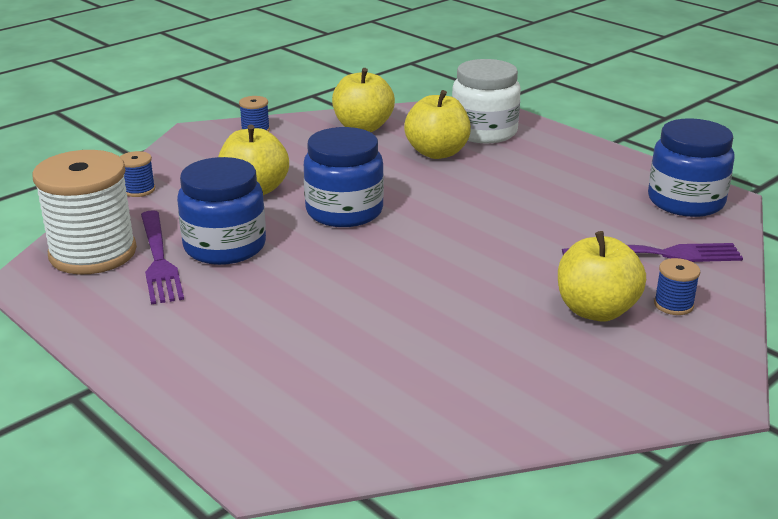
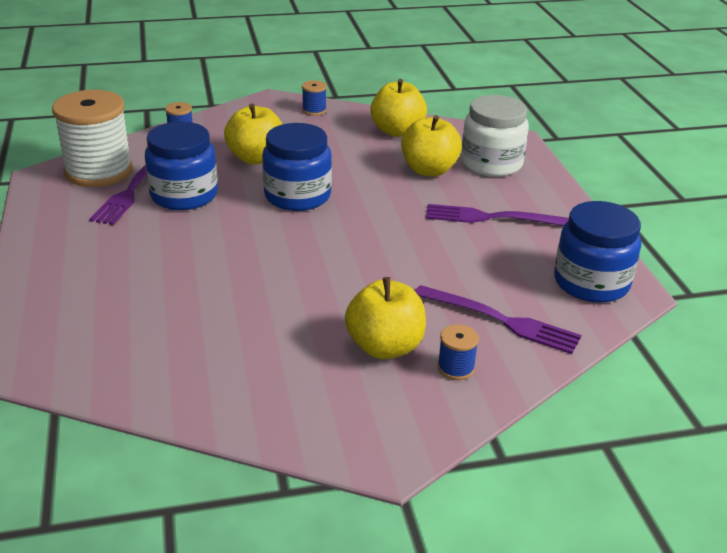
camera: 30 degrees right, 5 degrees up
(543, 176) = (492, 218): none -> purple fork

